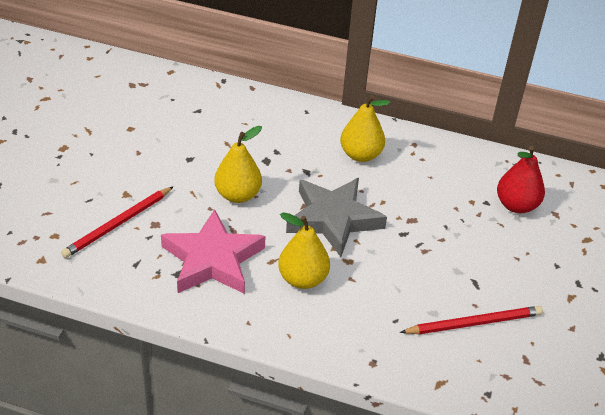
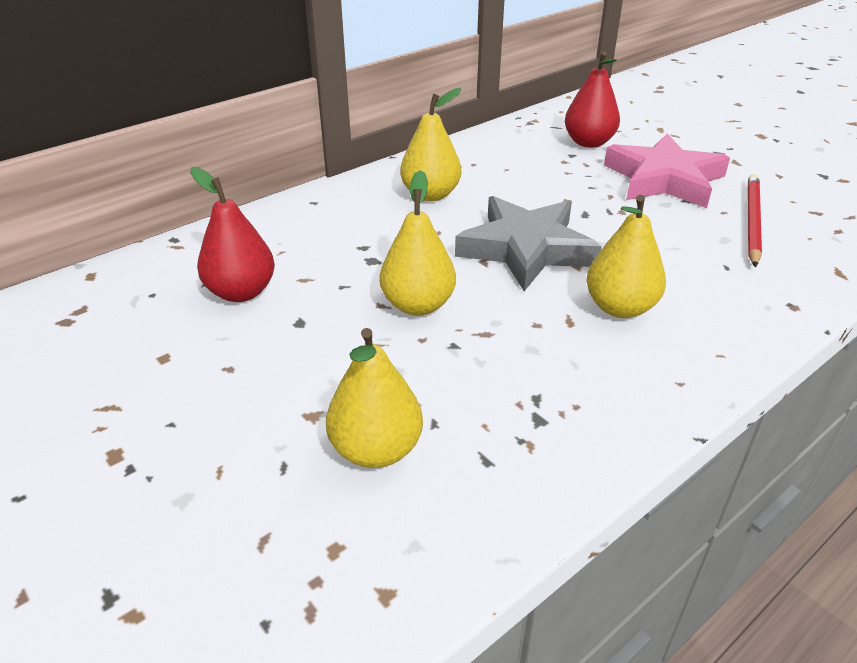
camera: 55 degrees left, 5 degrees down
(118, 224) = (376, 450): red pencil -> yellow pear
(197, 127) = (241, 292): none -> red pear
(213, 259) = (532, 372): pink star -> pink star (664, 179)

